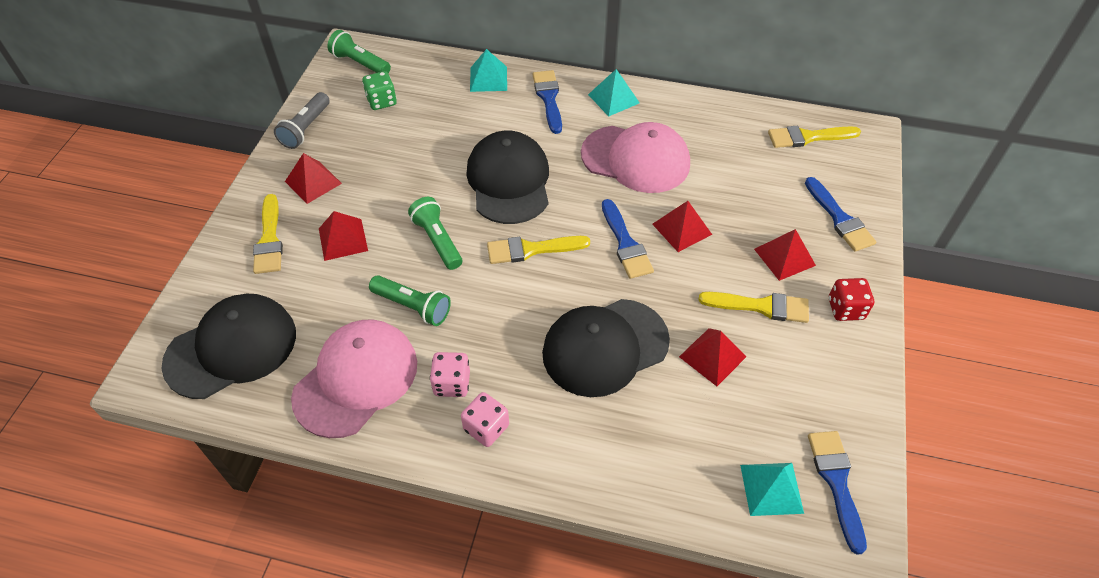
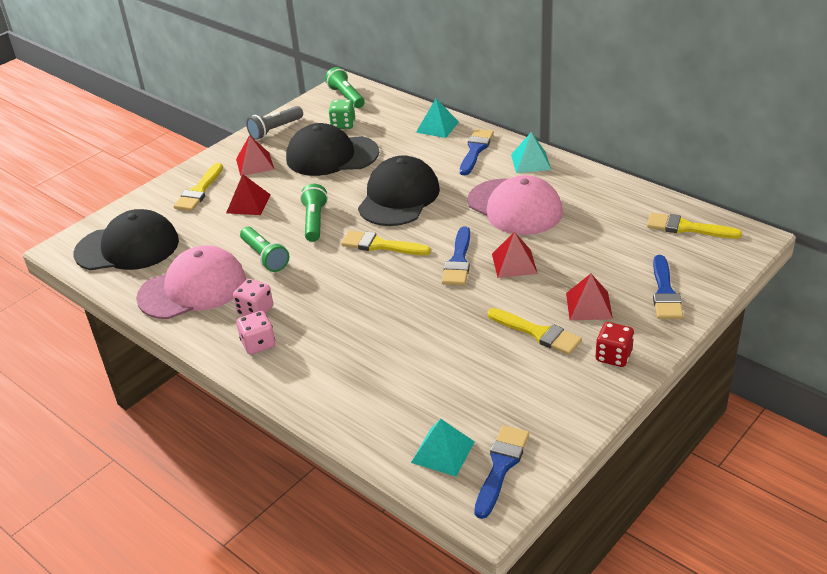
camera: 30 degrees right, 15 degrees down
(605, 347) = (386, 322): black cap -> black cap (332, 156)
(712, 356) = (467, 353): red pyramid -> none

